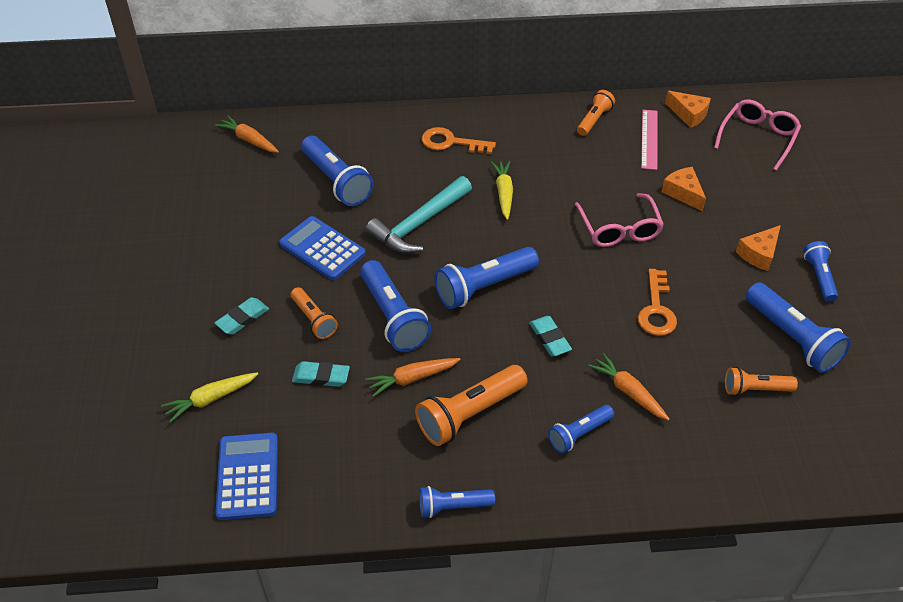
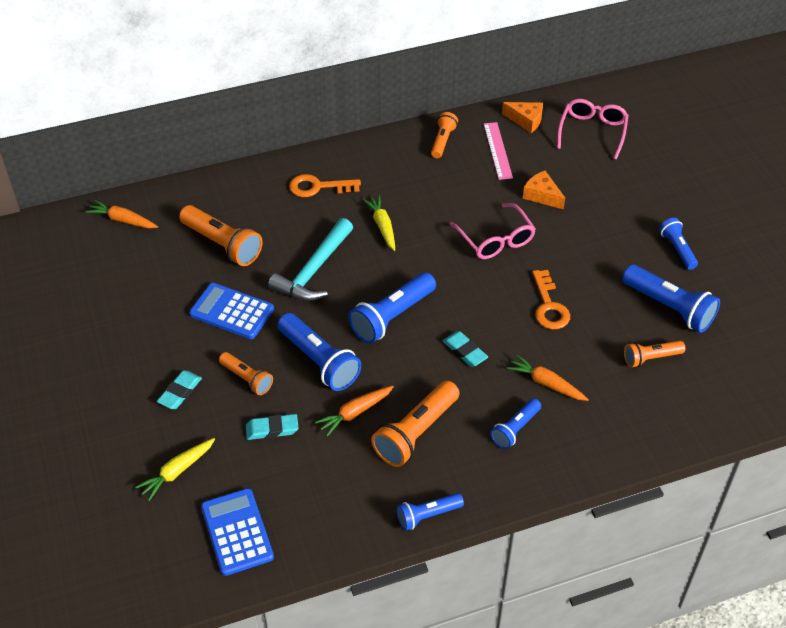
camera: 15 degrees left, 0 degrees up
(336, 181) = (222, 245): blue flashlight -> orange flashlight
(759, 254) = (622, 239): orange cheese -> none

